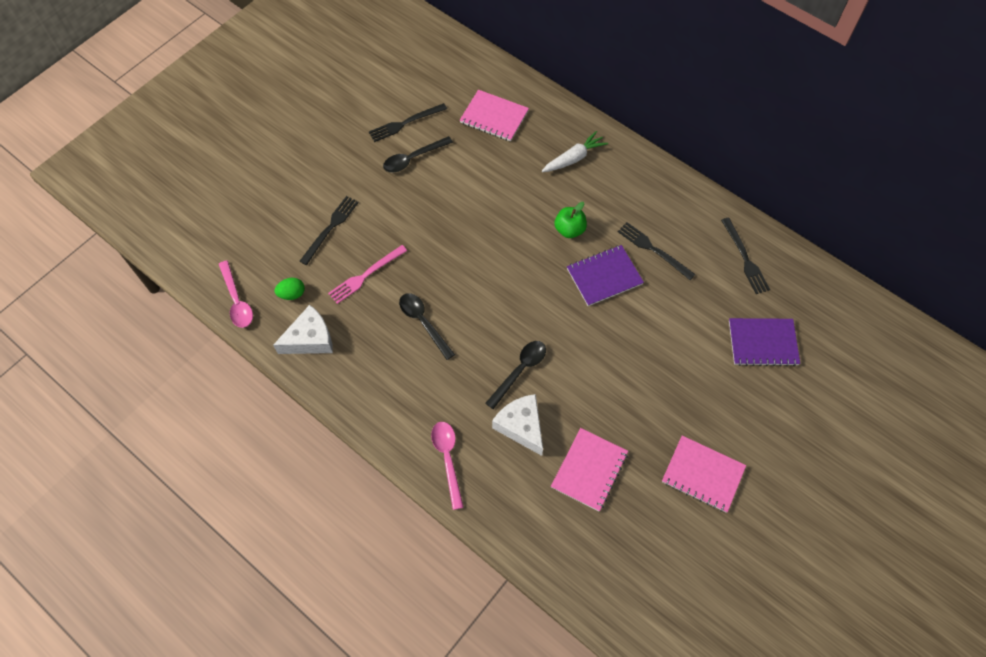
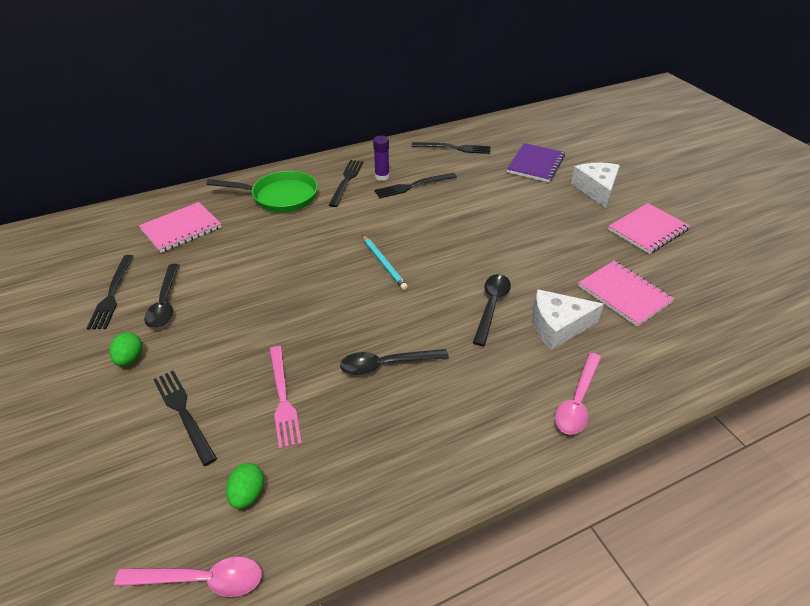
camera: 65 degrees left, 20 degrees down
(310, 339) = (334, 495): white cheese -> white cheese (596, 189)
(357, 172) = (130, 359): none -> green egg
(447, 459) = (577, 401): pink spoon -> pink spoon turned 75 degrees counterclockwise
(520, 371) = (491, 306): black spoon -> black spoon turned 45 degrees clockwise
(529, 274) = (384, 264): none -> turquoise pencil
(569, 230) = (354, 223): green apple -> none
(574, 158) = (280, 197): white carrot -> green pan
(604, 276) = (420, 220): purple notebook -> none
(628, 194) = (346, 181): none -> black fork
(653, 218) = (382, 176): none -> purple glue stick

